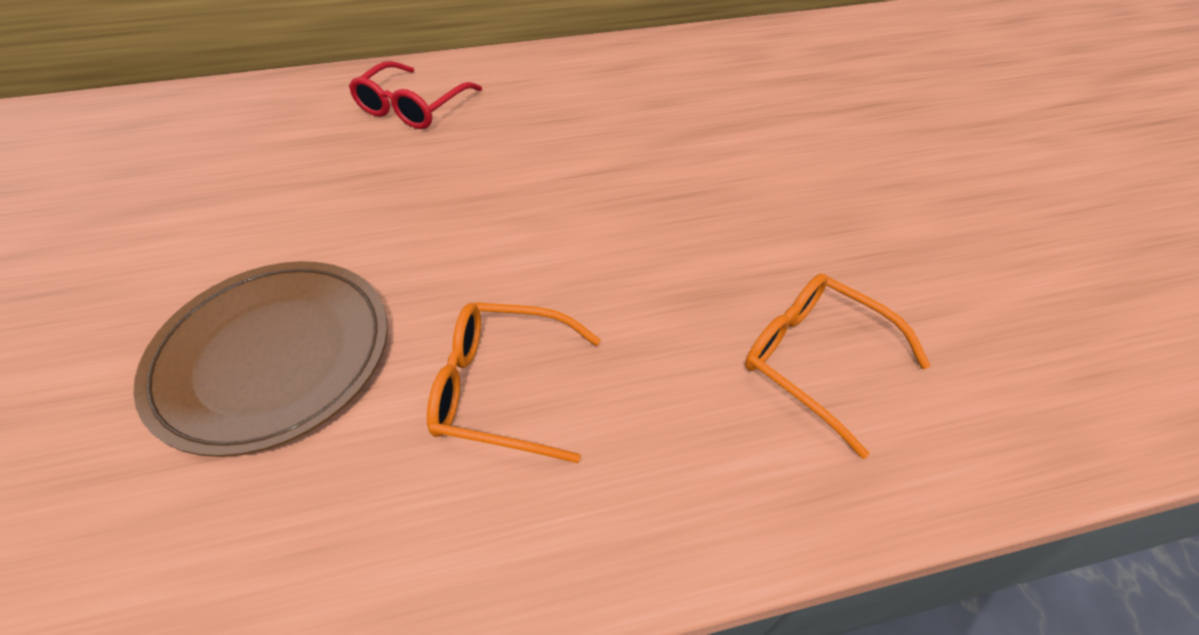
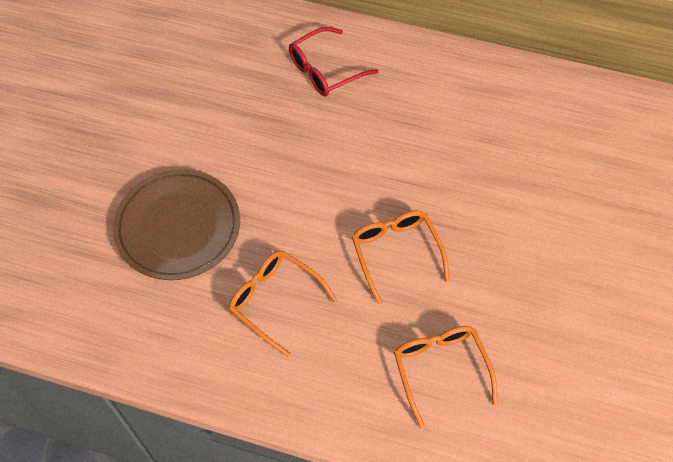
camera: 30 degrees right, 10 degrees up
(639, 249) = (396, 253): none -> orange glasses

